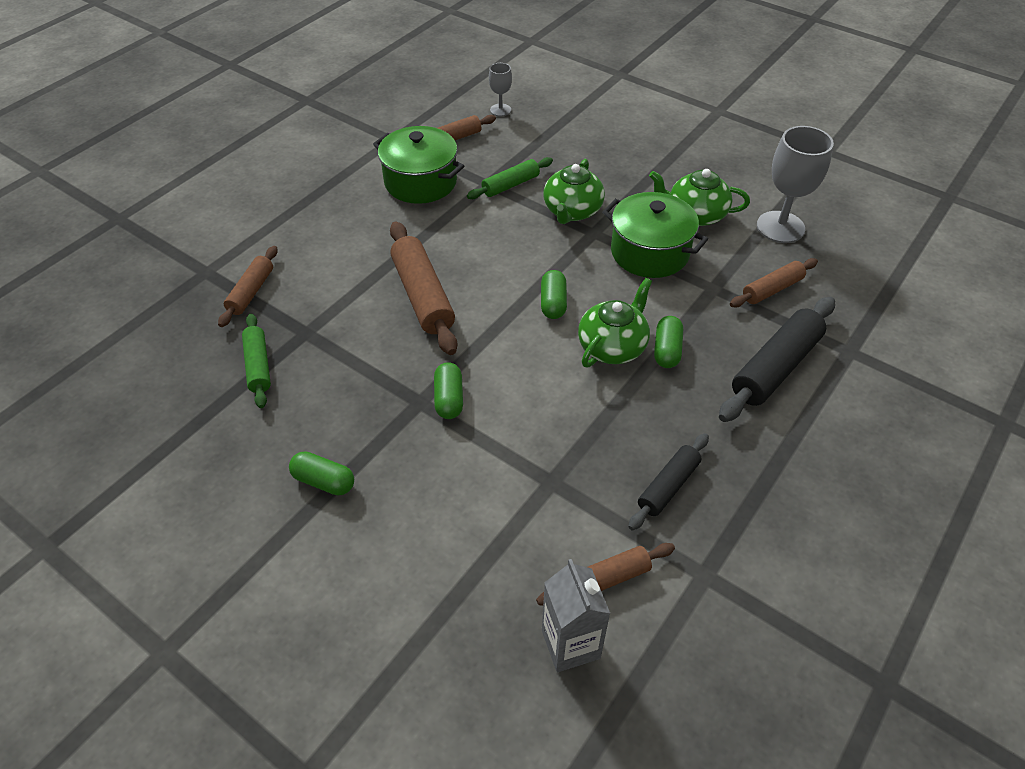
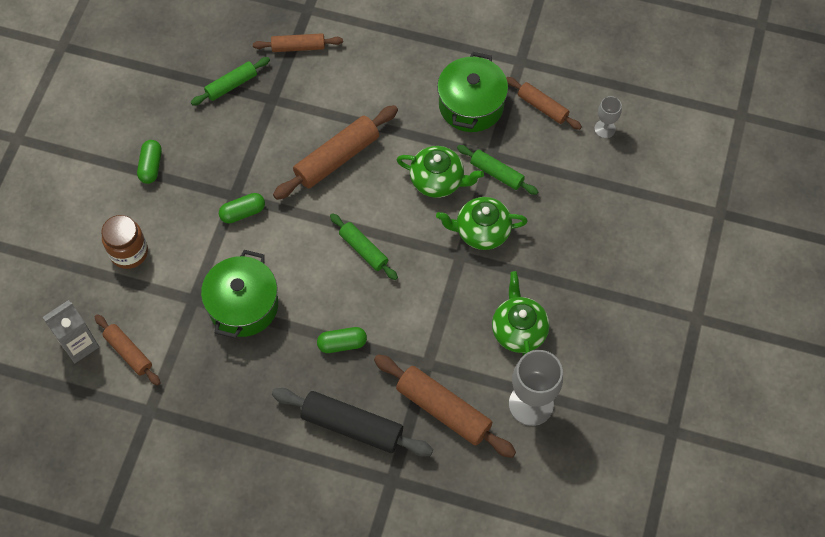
camera: 70 degrees right, 15 degrees up
(446, 541) = (129, 252): none -> brown jar
(553, 303) = (363, 250): green capsule -> green rolling pin
(612, 347) = (332, 304): green teapot -> green teapot (438, 180)
(649, 252) = (452, 305): green pot -> green pot (243, 305)
(668, 486) = (212, 373): black rolling pin -> none
(772, 289) = (443, 410): brown rolling pin -> brown rolling pin, size x1.66

